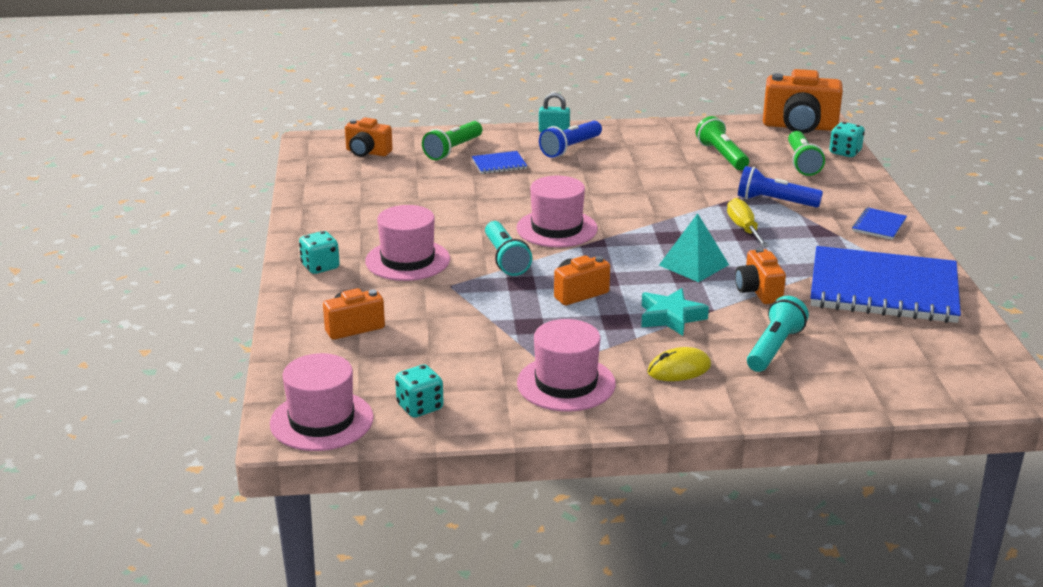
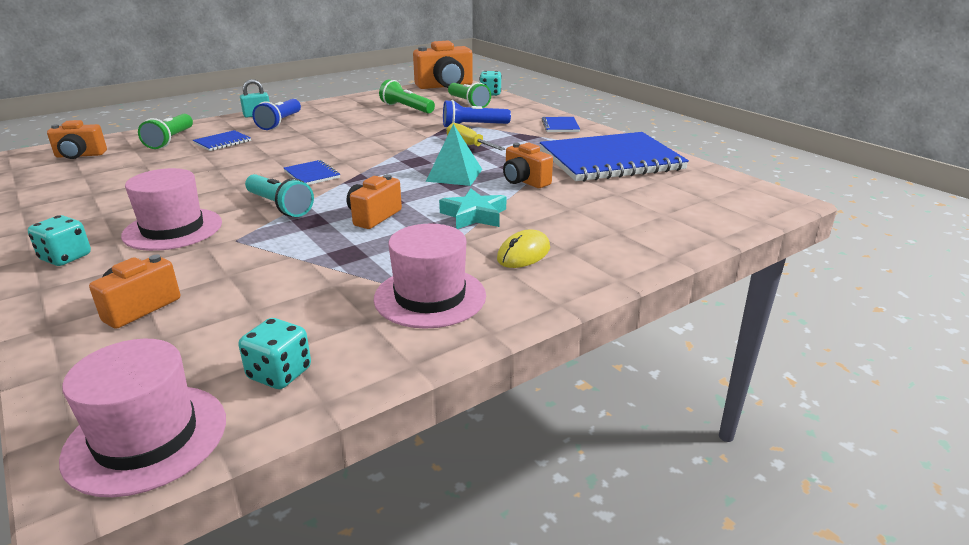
camera: 30 degrees left, 0 degrees up
(557, 228) = (312, 174): pink hat -> blue notebook
(774, 348) = (582, 217): turquoise flashlight -> none

